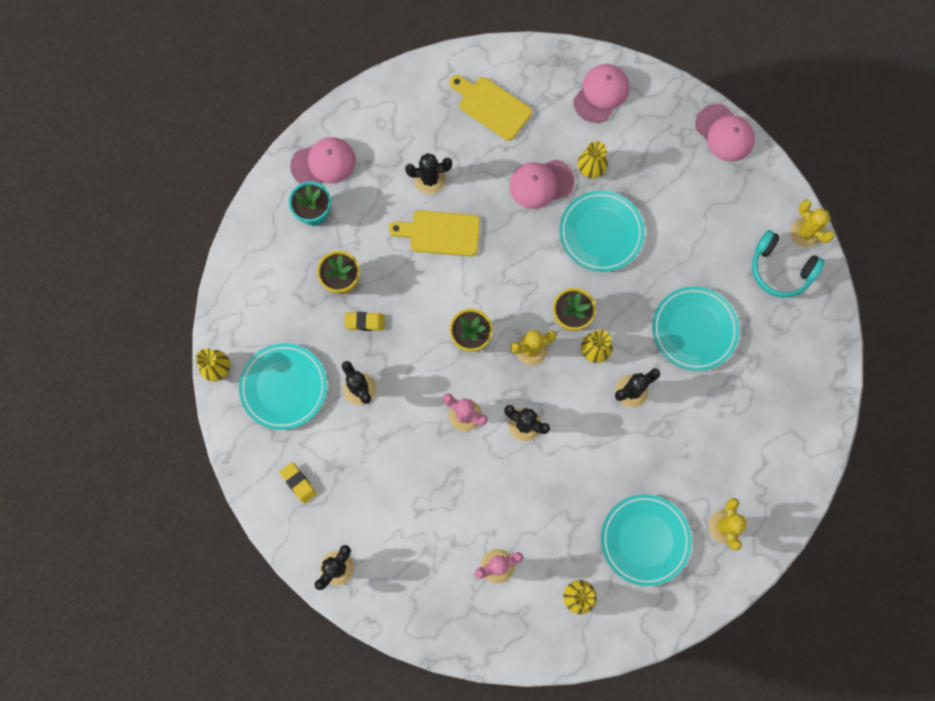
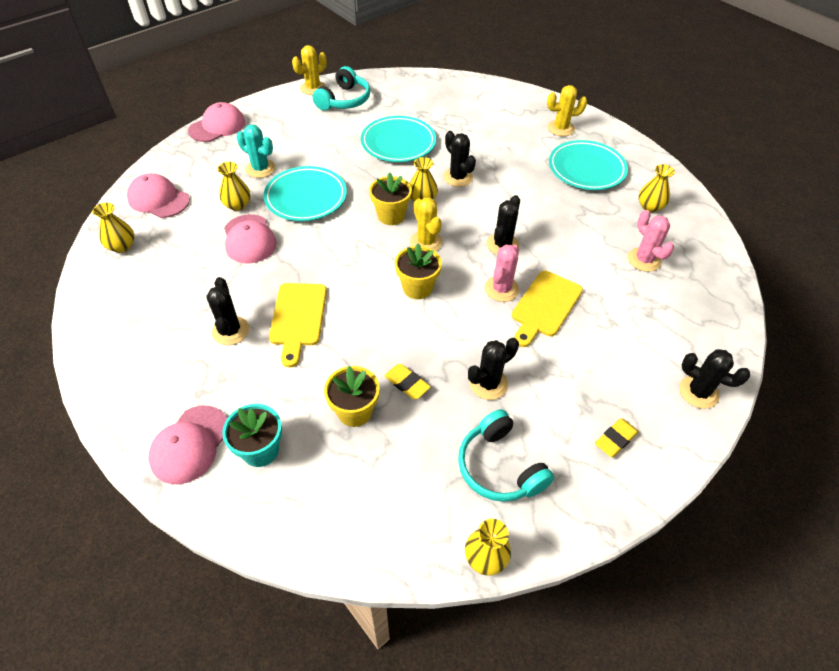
camera: 95 degrees left, 25 degrees down
(284, 387) = (499, 467): turquoise plate -> turquoise headphones
(323, 163) = (190, 444): pink cap -> pink cap turned 135 degrees counterclockwise
(365, 322) = (407, 384): yellow eraser -> yellow eraser turned 45 degrees counterclockwise
(492, 106) = (151, 280): yellow cutting board -> yellow cutting board (545, 306)
(535, 74) = (122, 246): none -> yellow vase
(648, 185) = (260, 169): none -> turquoise cactus

